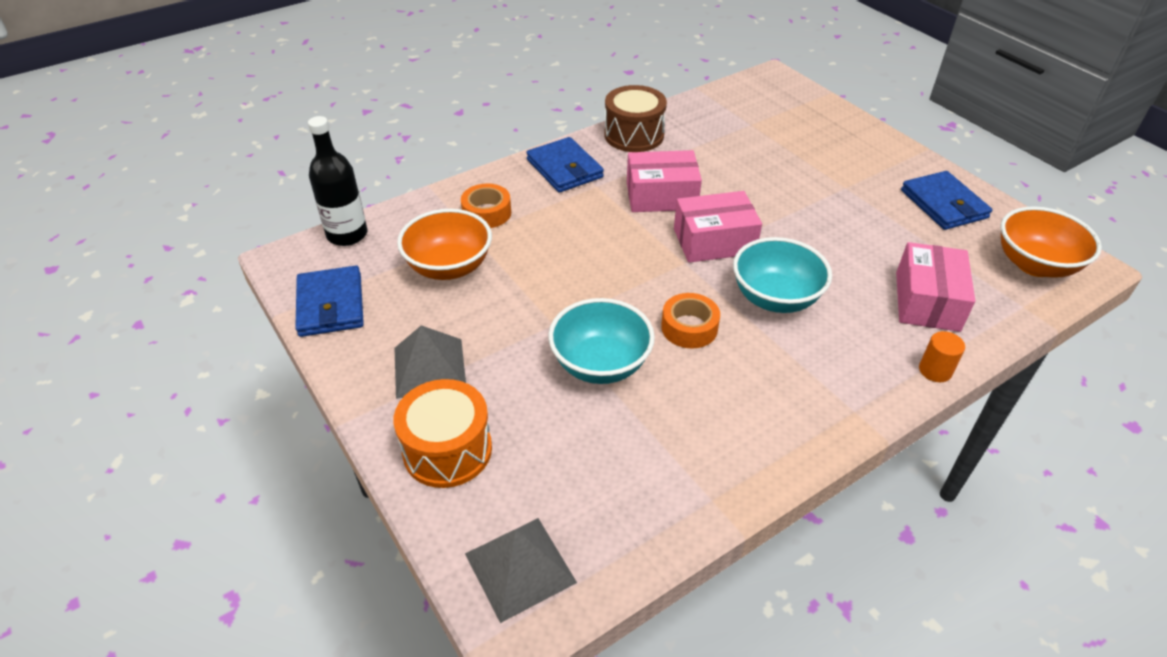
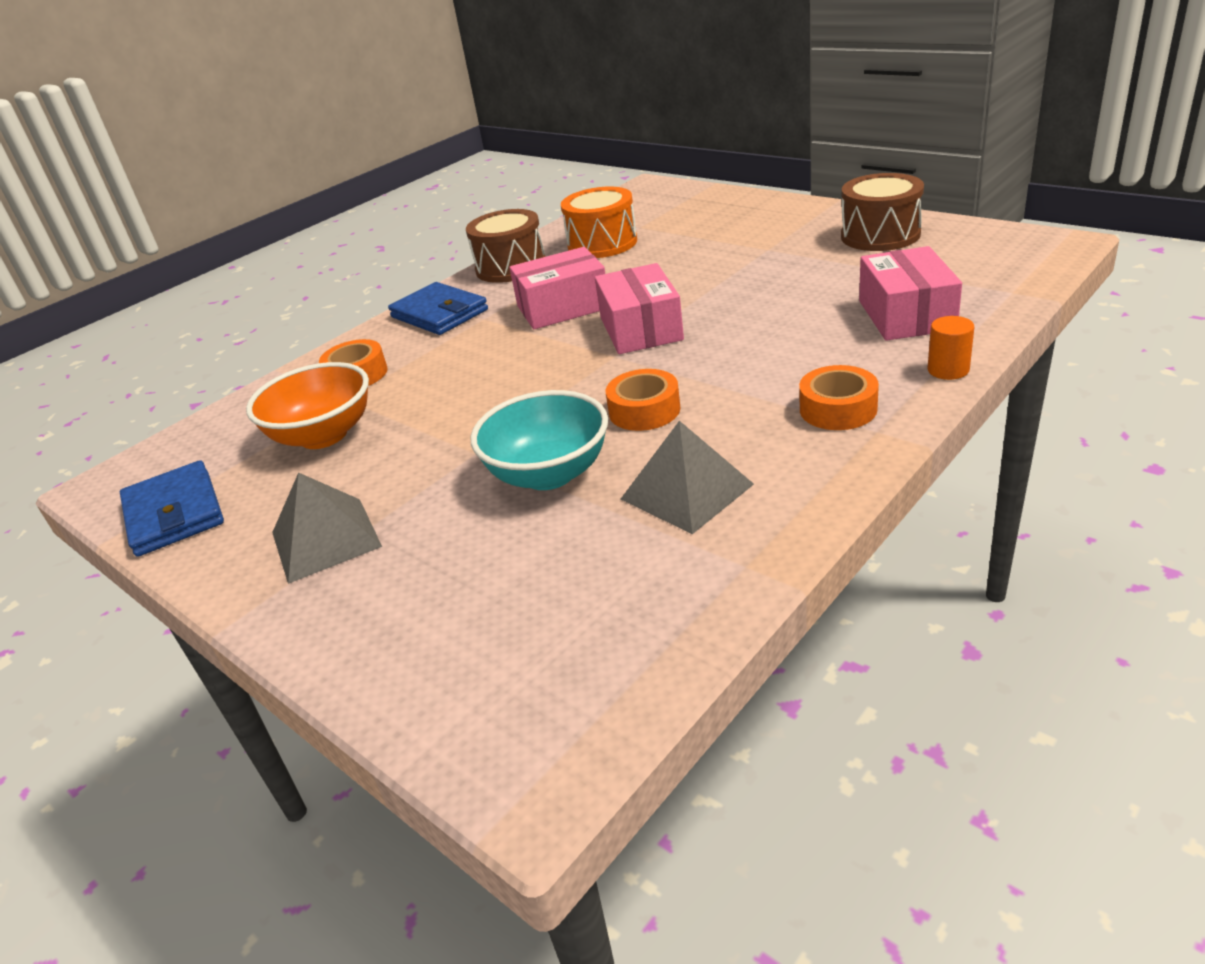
camera: 10 degrees left, 10 degrees down
(347, 235) = (181, 440): black bottle -> none
(447, 450) = (375, 617): orange drum -> orange drum (602, 243)
(520, 568) = (518, 717): grey pyramid -> grey pyramid (687, 491)
(714, 241) = (640, 329): pink box -> pink box turned 75 degrees counterclockwise
(775, 298) = (734, 358): turquoise bowl -> none
(834, 379) = (838, 409): none -> orange tape
(944, 204) = (880, 235): blue wallet -> brown drum
(1035, 265) = (1003, 256): orange bowl -> none

